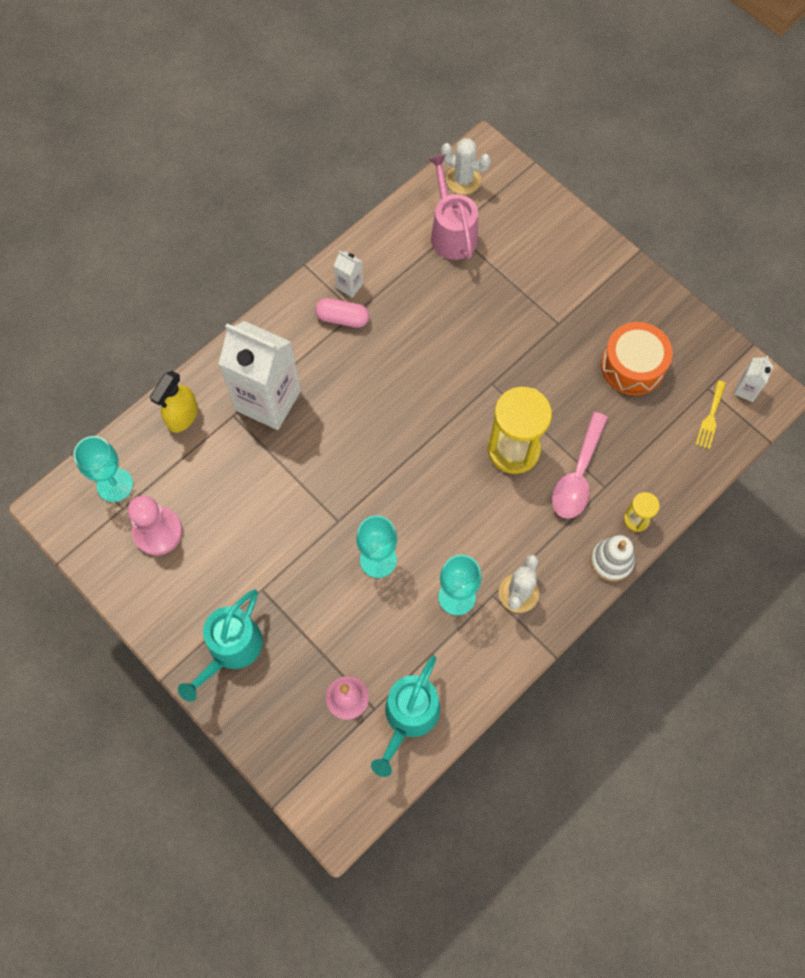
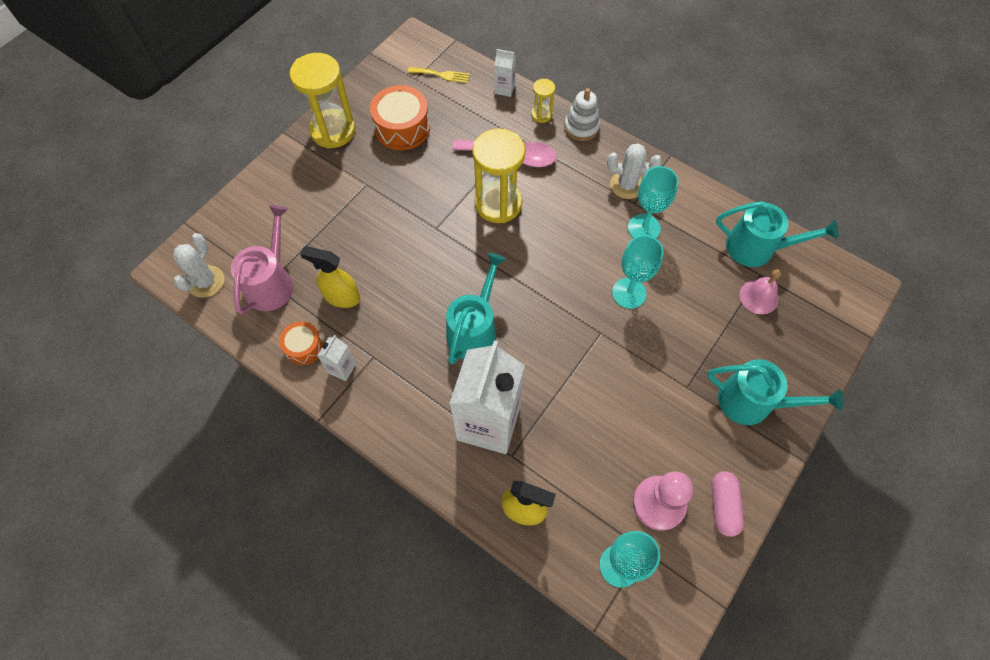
camera: 100 degrees left, 5 degrees down
(342, 318) = (382, 368): pink capsule -> pink capsule (723, 506)
(365, 403) = (474, 330): none -> turquoise watering can
(378, 256) = (304, 347): none -> orange drum
(425, 291) = (341, 296): none -> yellow spray bottle
(452, 233) = (272, 283): pink watering can -> pink watering can turned 135 degrees clockwise
(636, 297) = (333, 131): none -> yellow hourglass
(746, 390) = (412, 55): white carton -> white carton (504, 89)

